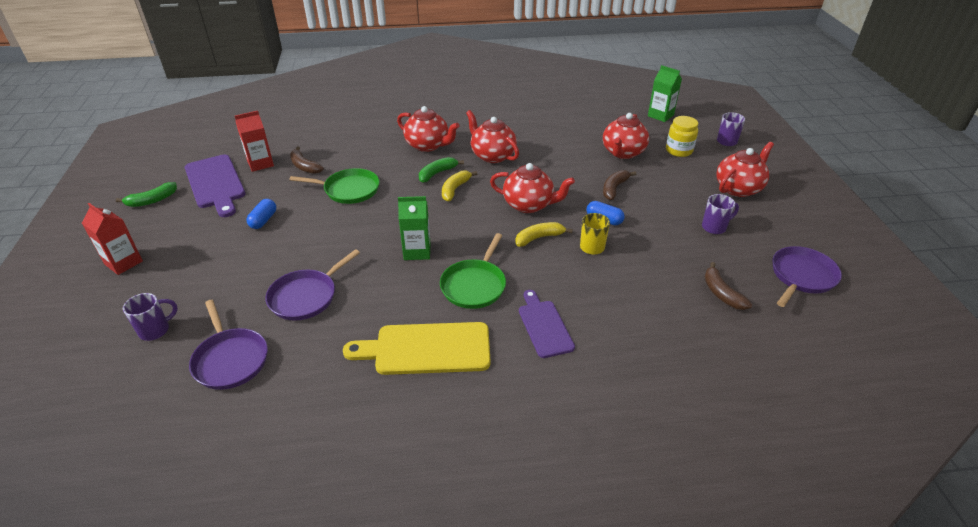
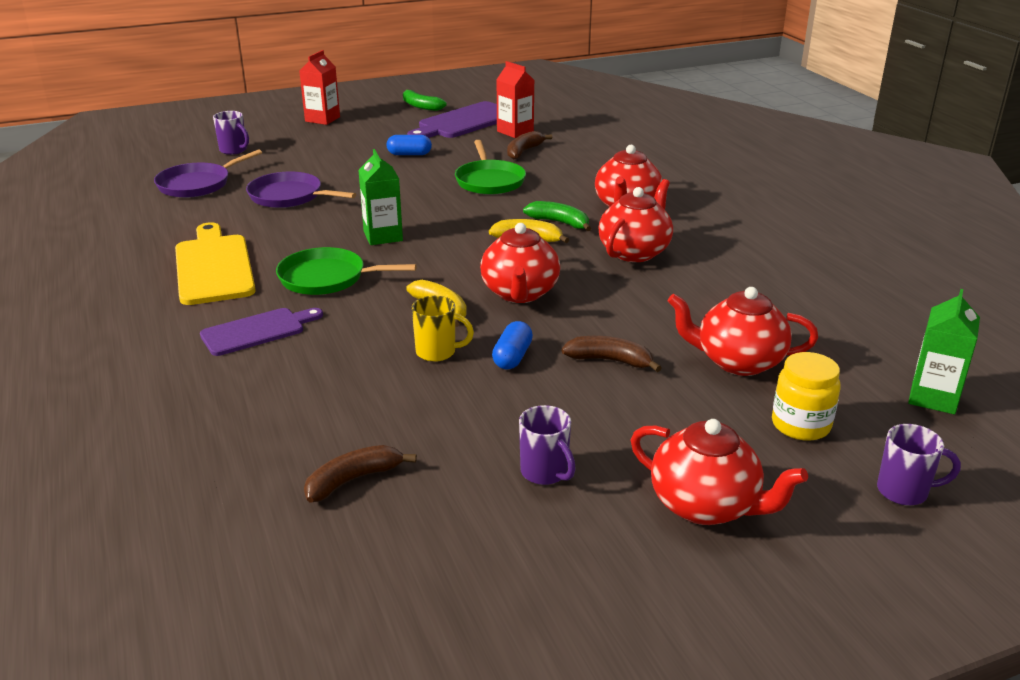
camera: 75 degrees right, 10 degrees down
(801, 276) = (426, 584): purple pan -> none

